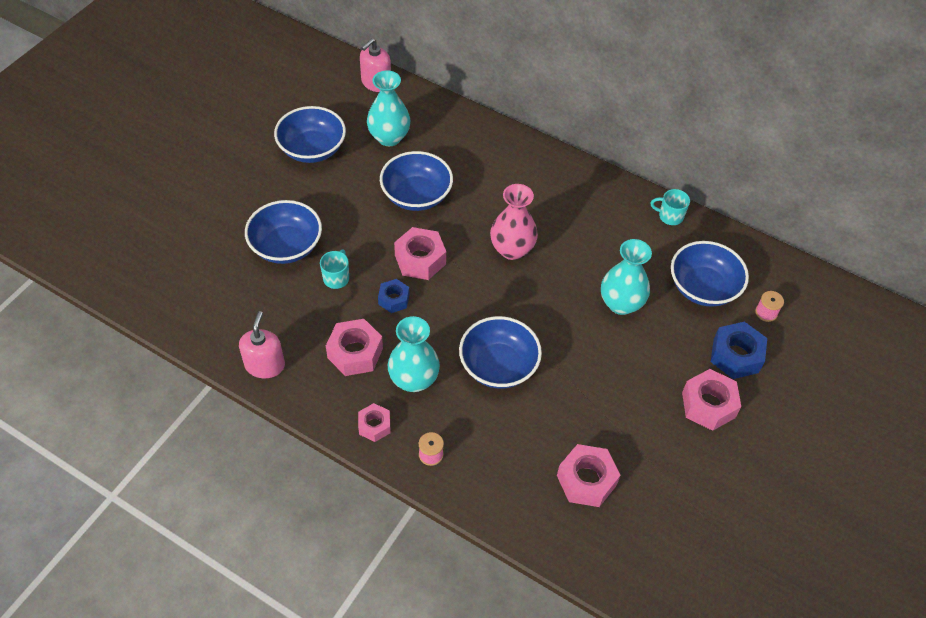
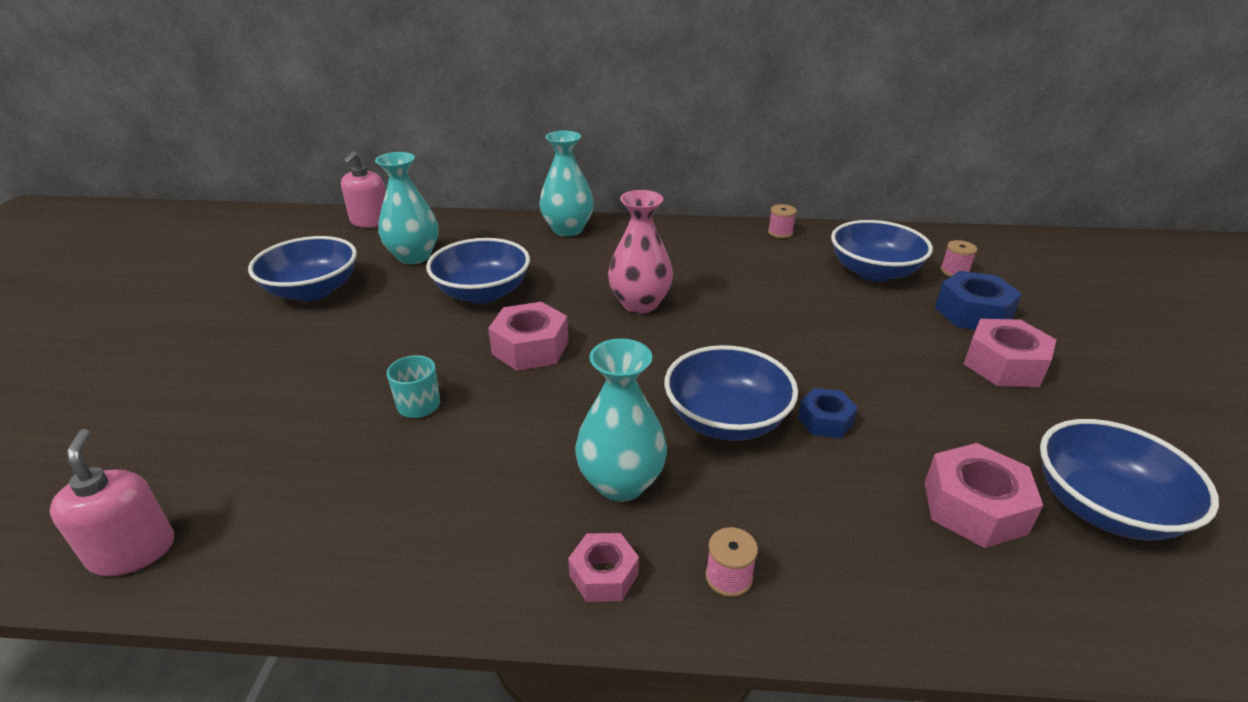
camera: 25 degrees left, 20 degrees down
(265, 365) = (348, 564): pink soap dispenser -> pink soap dispenser (133, 551)
(286, 246) = (318, 394): blue bowl -> blue bowl (1103, 507)
(355, 353) = (503, 484): pink nut -> none
(394, 299) = (522, 399): blue nut -> blue nut (825, 420)
(621, 303) = (808, 310): turquoise vase -> turquoise vase (567, 229)
(670, 216) = (780, 232): turquoise mug -> pink spool

